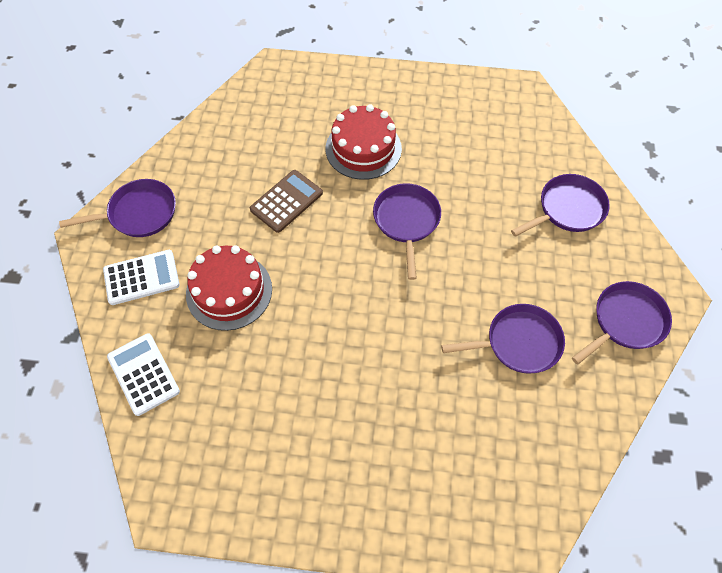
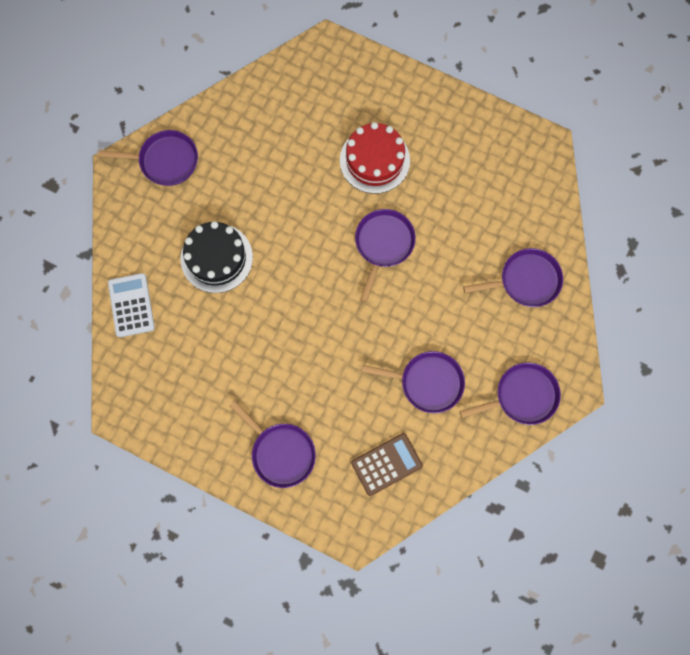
camera: 20 degrees right, 15 degrees up
(141, 277) = (151, 222): white calculator -> none
(229, 291) = (216, 258): red cake -> black cake
(286, 201) = (290, 191): brown calculator -> brown calculator (386, 464)
(385, 483) = (280, 452): none -> purple pan

